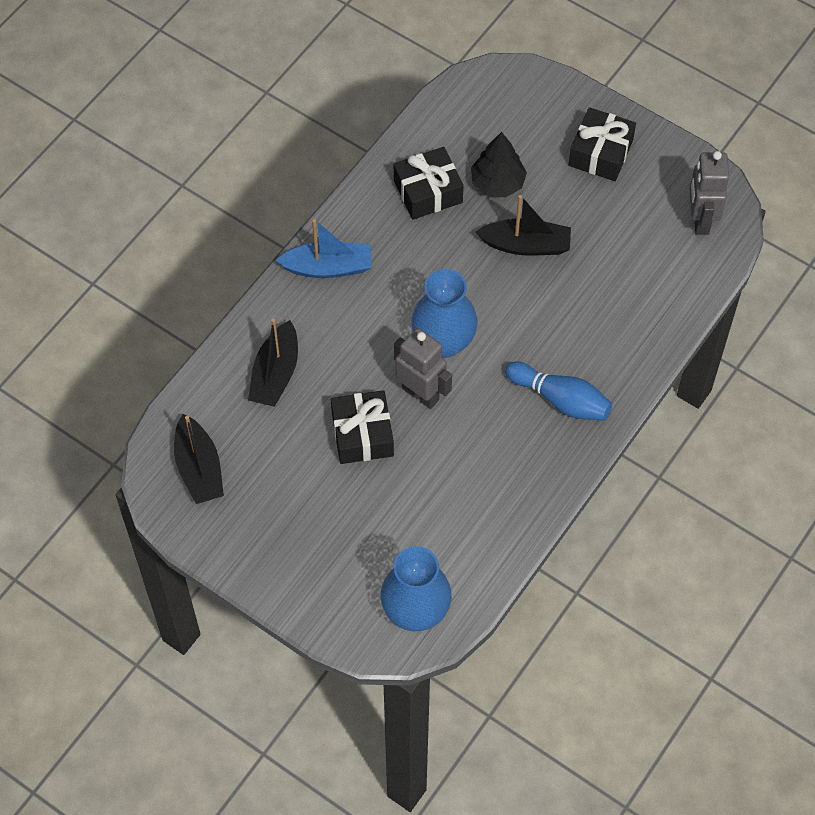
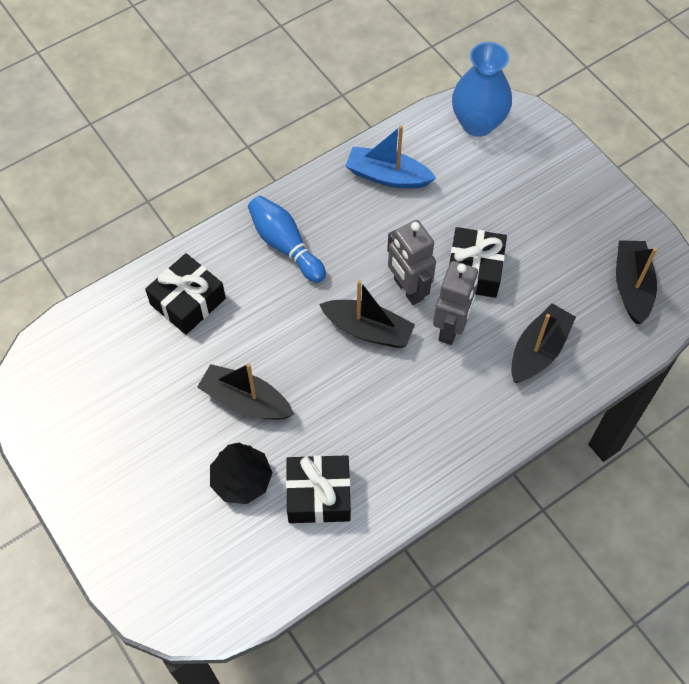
camera: 160 degrees left, 0 degrees up
(328, 267) = (453, 443): blue boat -> blue boat (387, 176)
(443, 342) = (368, 330): blue vase -> black boat
(600, 153) = (118, 478): black gift -> black gift (188, 301)
(700, 220) = (63, 370): grey robot -> grey robot (451, 328)

